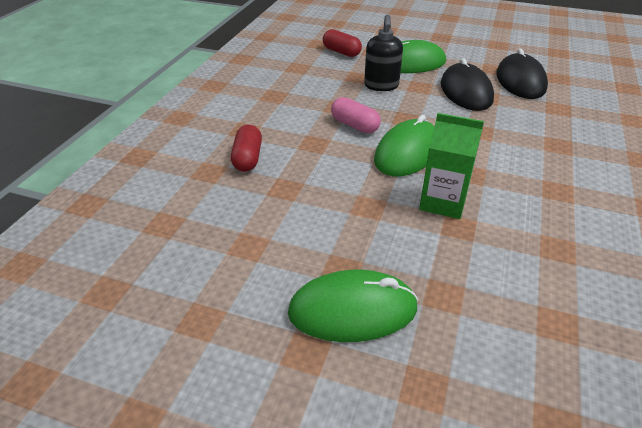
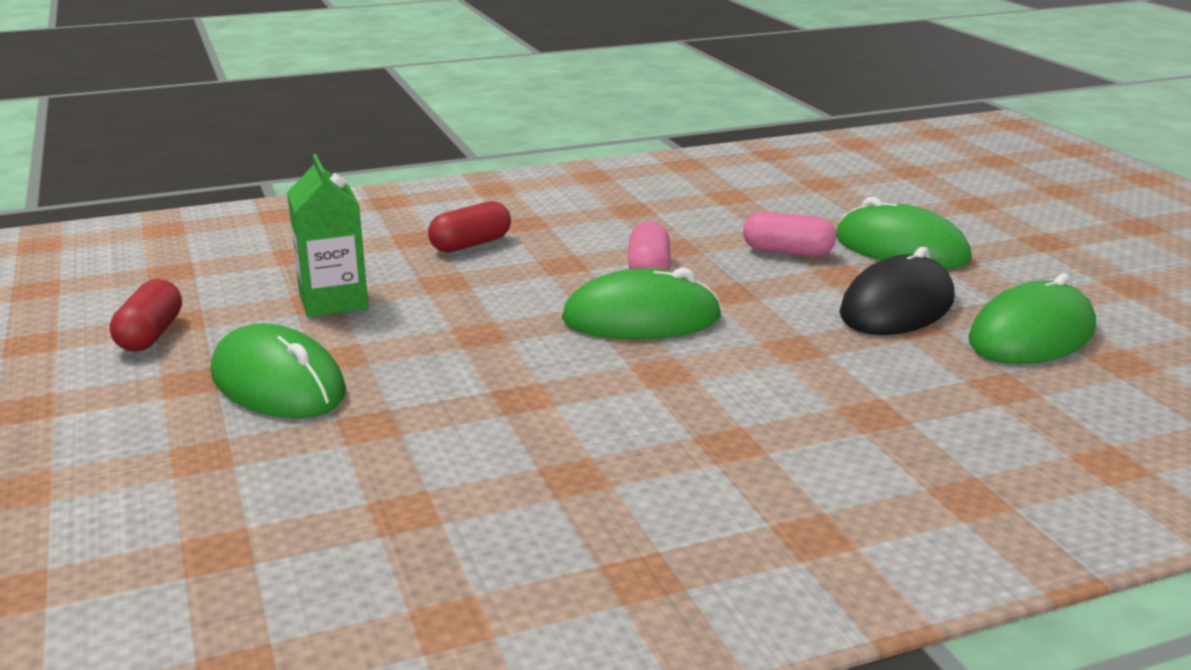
camera: 50 degrees right, 15 degrees down
(341, 52) = (830, 202): red capsule -> red capsule (150, 335)
(381, 86) = (788, 252): black soap dispenser -> pink capsule
(443, 202) = (560, 372): green carton -> green carton (333, 301)
(520, 81) = (1032, 335): black mouse -> green mouse

